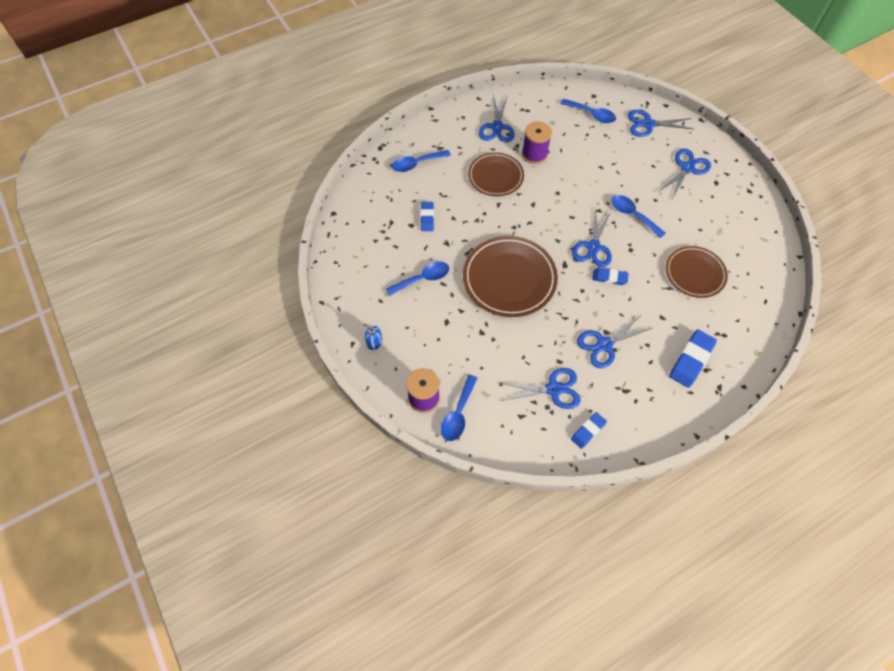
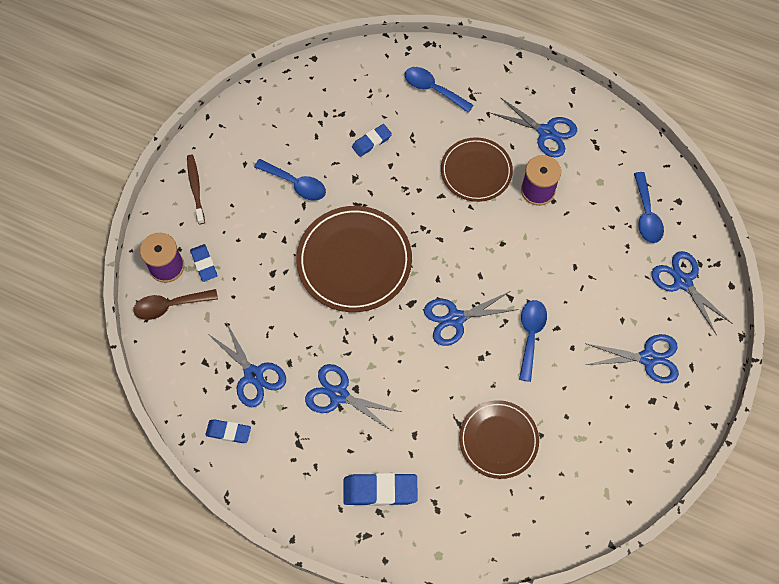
camera: 55 degrees right, 5 degrees up
(374, 342) = (195, 188): blue soap dispenser -> brown toothbrush
(458, 414) = (169, 306): blue spoon -> brown spoon
(497, 127) = (546, 132): blue scissors -> blue scissors turned 120 degrees counterclockwise
(609, 278) = (427, 356): blue eraser -> blue eraser (204, 264)

